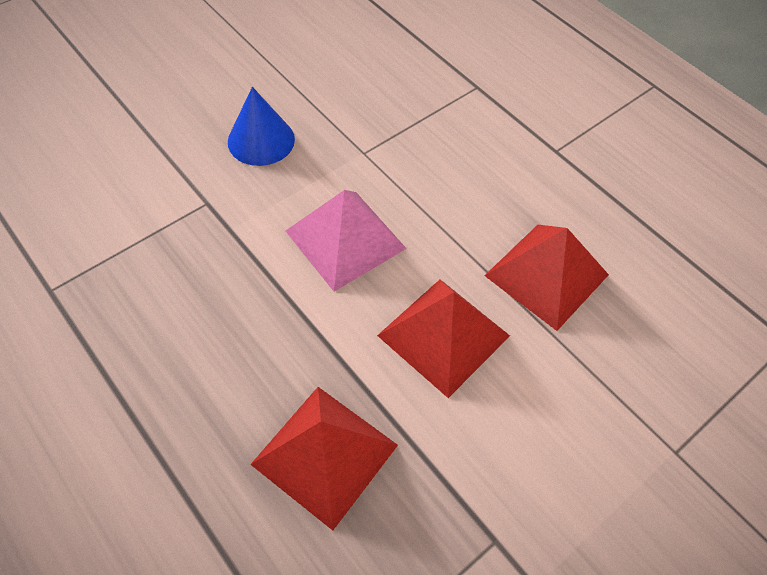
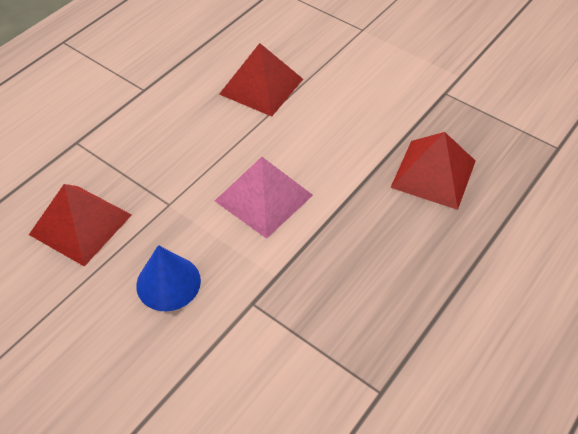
camera: 100 degrees left, 5 degrees down
(443, 335) = (327, 130): red pyramid -> red pyramid (80, 224)

